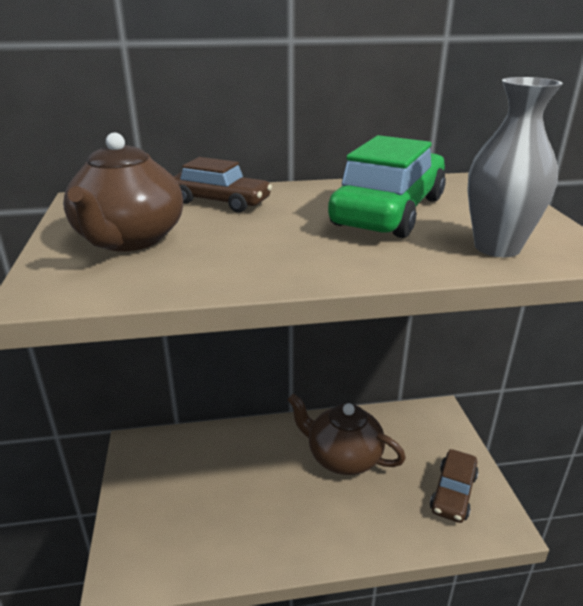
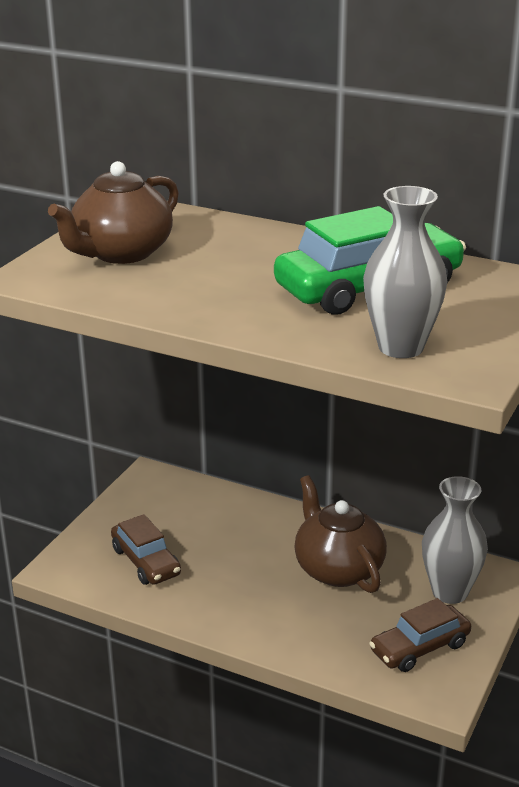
camera: 35 degrees right, 0 degrees up
(220, 202) = (236, 237): brown car -> brown car (146, 561)
(426, 438) = (450, 592): none -> grey vase

